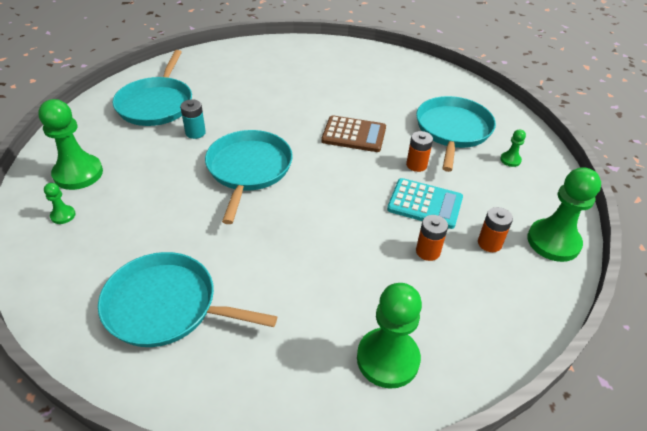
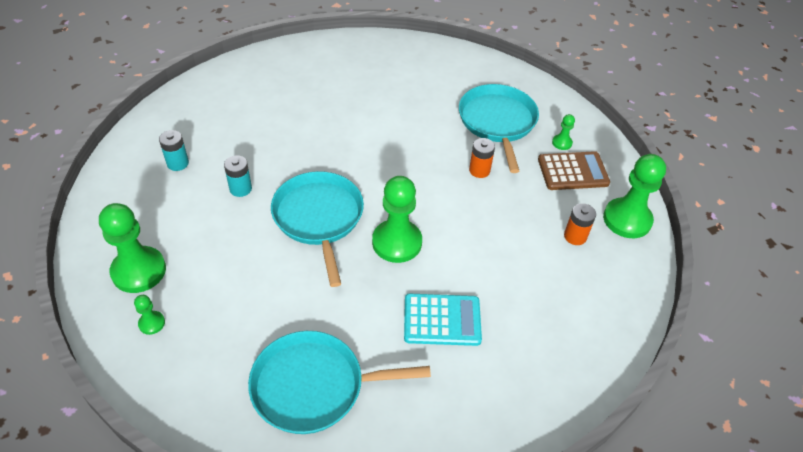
camera: 20 degrees left, 5 degrees up
(156, 104) = (178, 163): turquoise pan -> turquoise battery
(354, 135) = (405, 150): brown calculator -> brown calculator (573, 171)
(387, 359) = (533, 373): green pawn -> green pawn (397, 242)
(425, 204) = (504, 211): turquoise calculator -> turquoise calculator (442, 320)
(428, 251) = (526, 260): orange battery -> none

